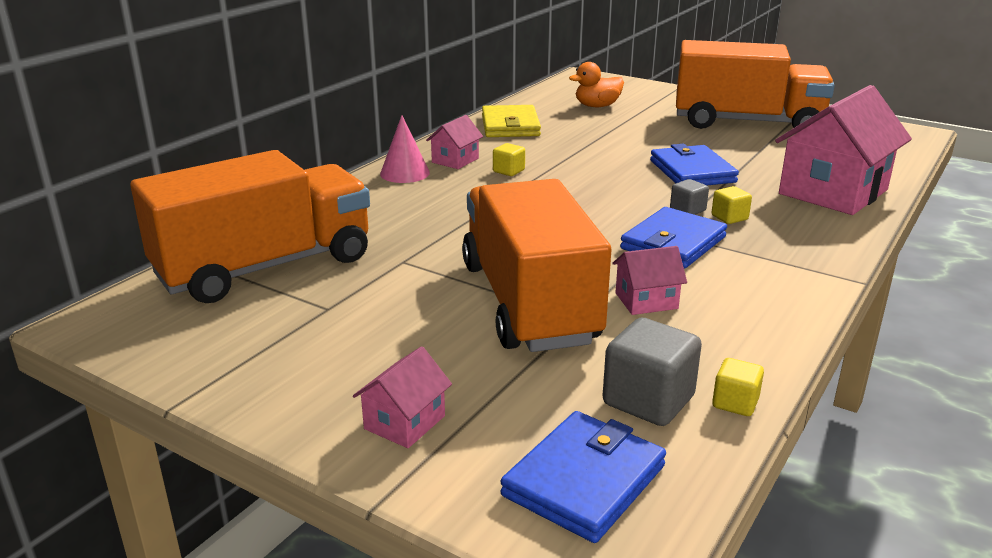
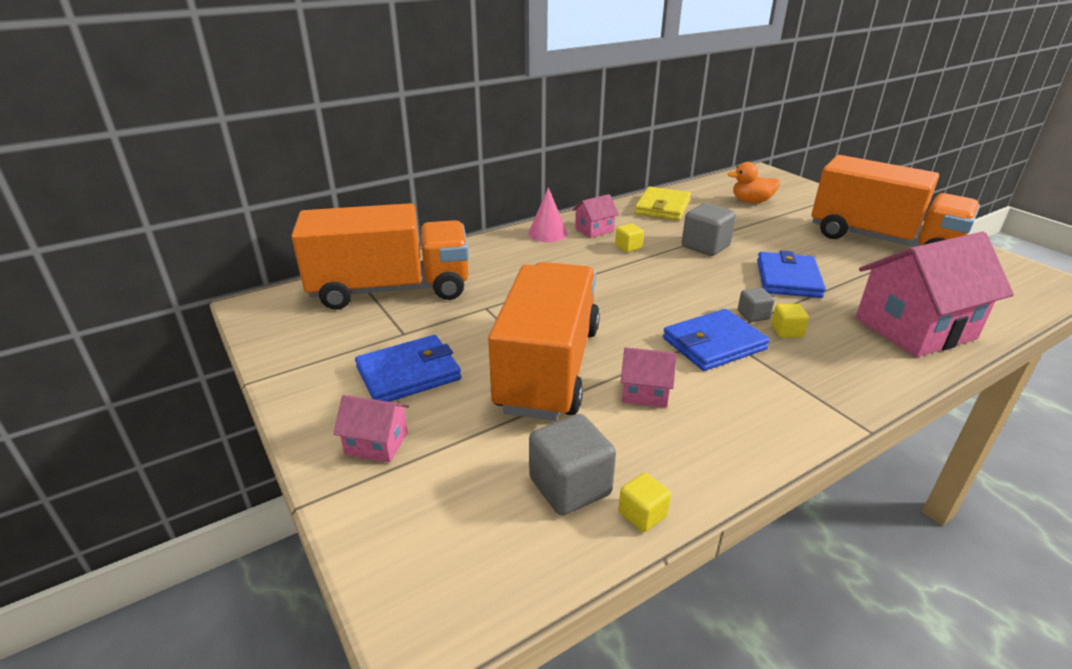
camera: 25 degrees right, 5 degrees up
(404, 422) = (376, 443): pink house -> pink house turned 45 degrees clockwise
(584, 480) = (459, 541): blue wallet -> blue wallet (408, 374)
(588, 156) = (705, 246): none -> grey cube

